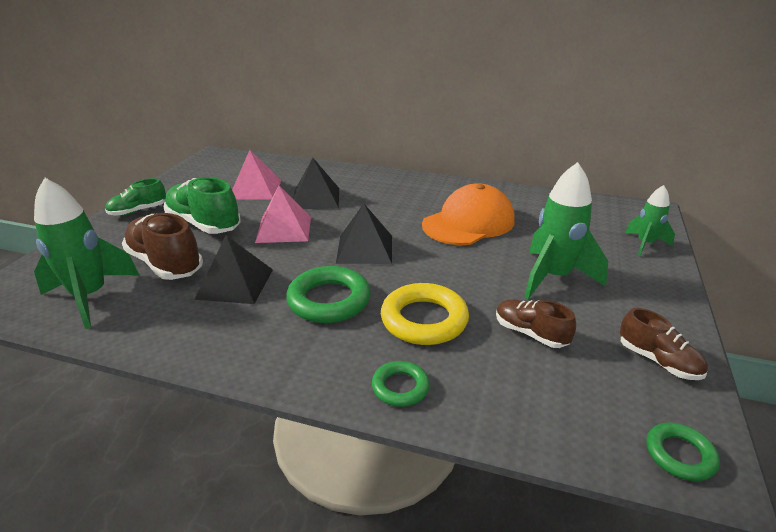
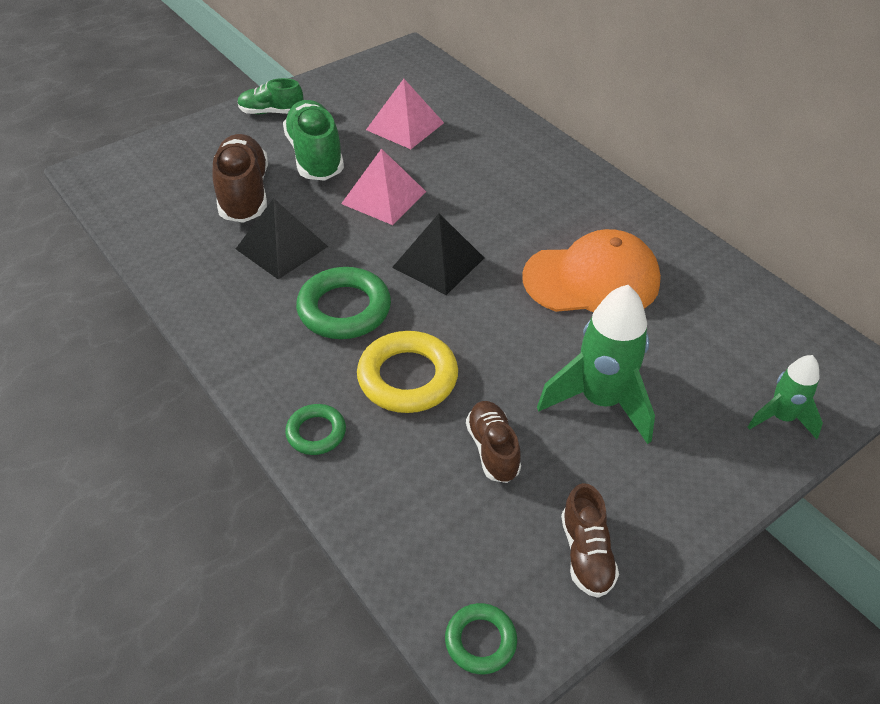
camera: 35 degrees right, 15 degrees up
(90, 297) = (161, 205): green rocket -> none
(316, 198) = (456, 166): black pyramid -> none

